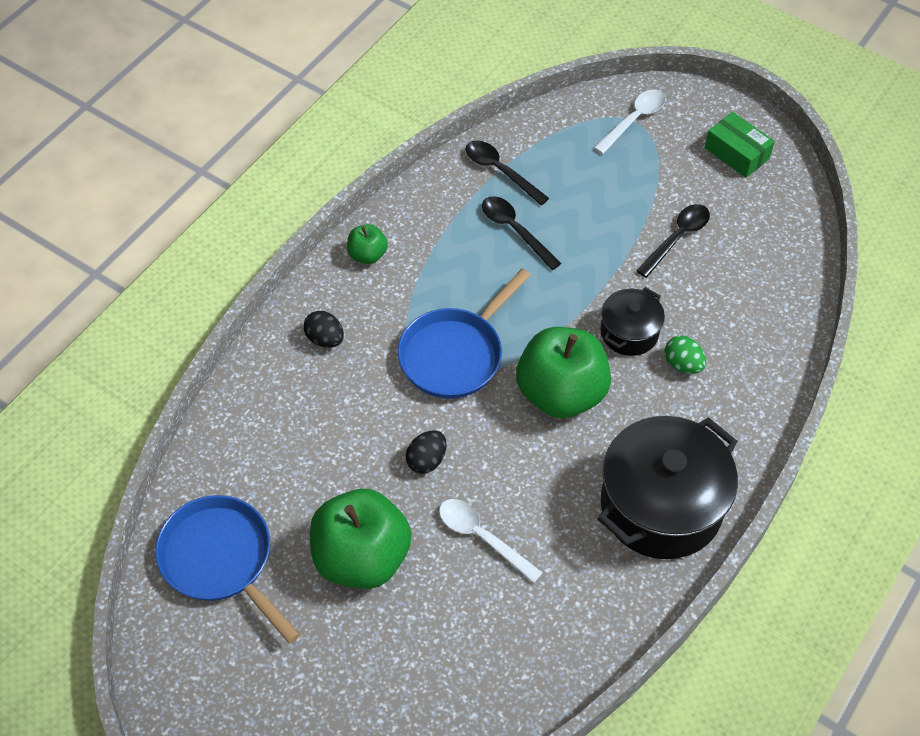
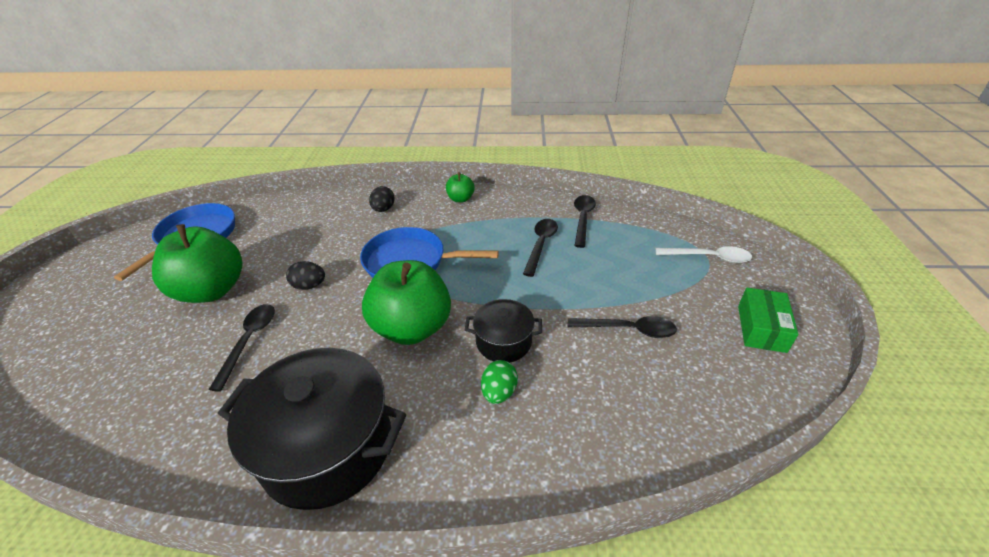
camera: 60 degrees right, 15 degrees down
(482, 537) = (249, 341): white spoon -> black spoon

